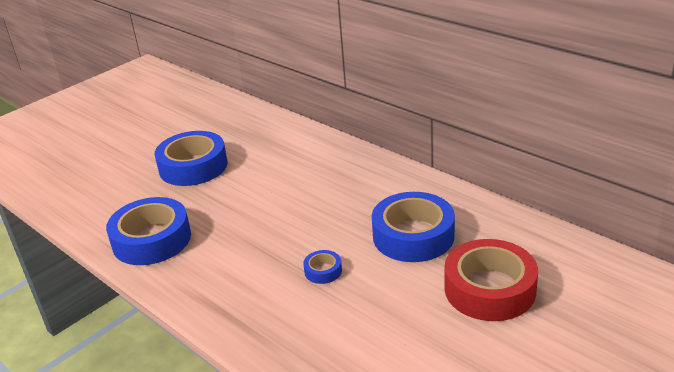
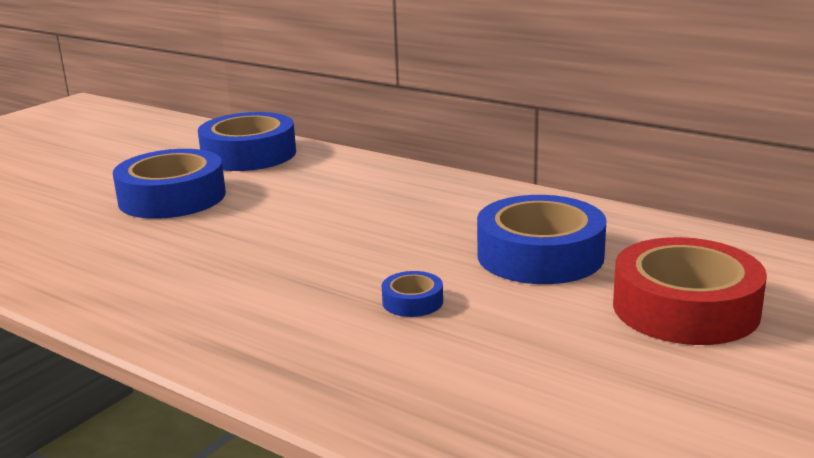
camera: 10 degrees left, 10 degrees down
(152, 240) = (117, 280): blue tape -> blue tape (249, 154)

